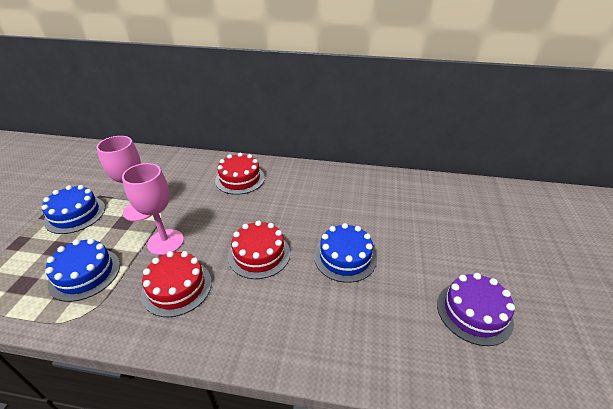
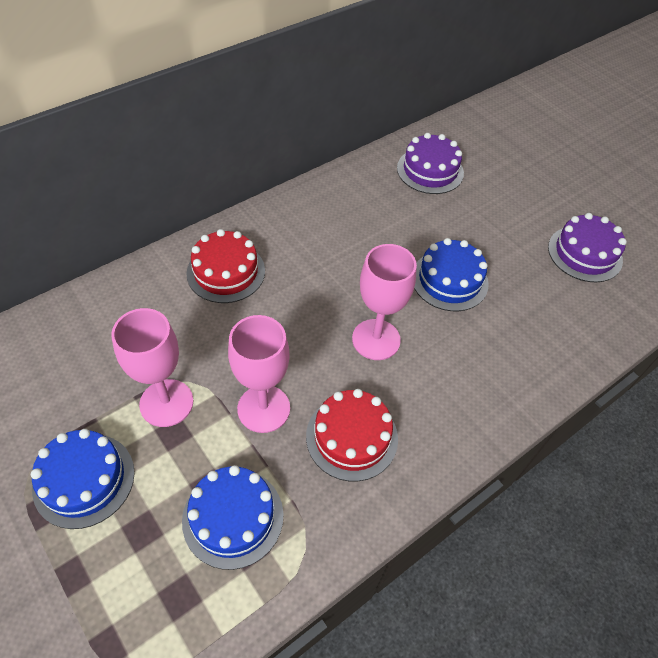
camera: 50 degrees left, 15 degrees up
(259, 254) = (376, 339): red cake -> pink goblet
(416, 198) = (430, 170): none -> purple cake

